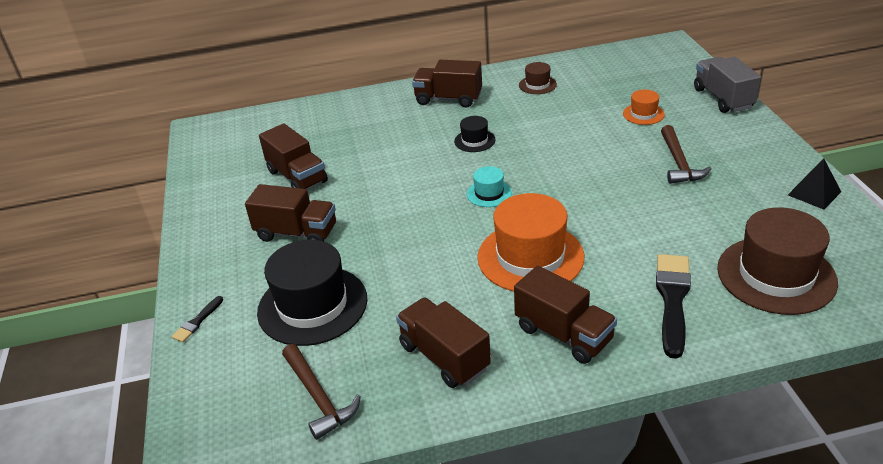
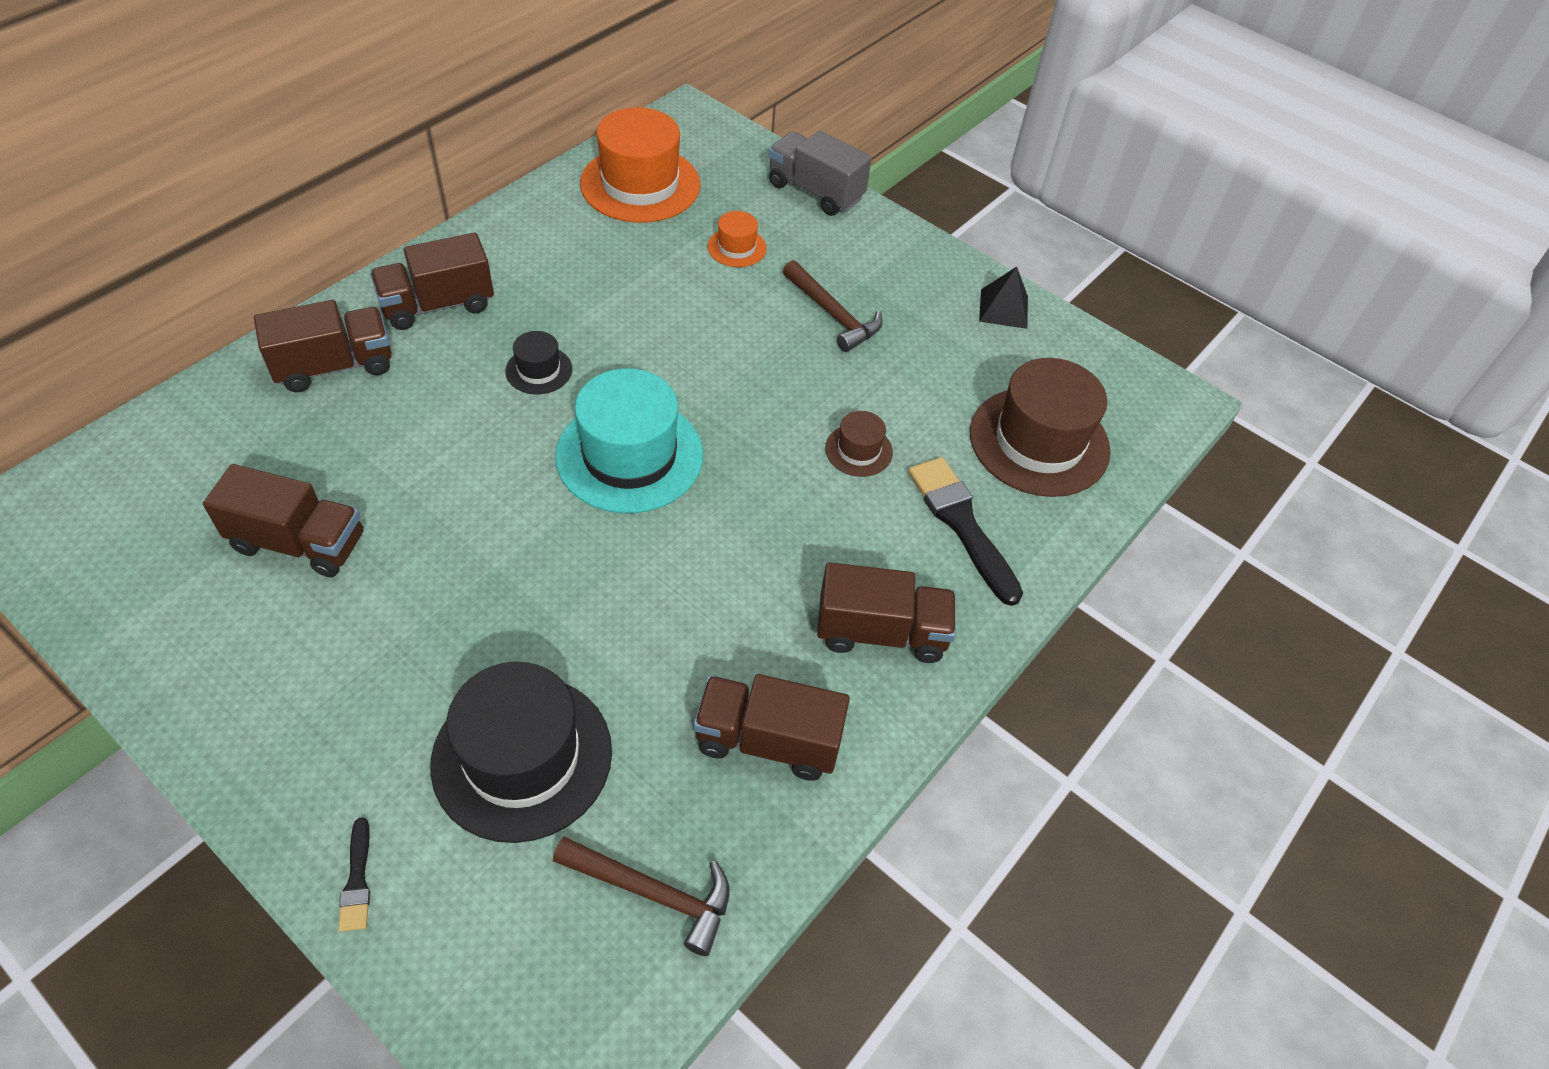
camera: 45 degrees left, 15 degrees up
(297, 233) = (390, 646): brown truck -> brown truck (335, 366)
(489, 193) = (629, 455): turquoise hat -> turquoise hat, size x2.11
(530, 257) = (760, 536): orange hat -> orange hat (640, 184)
(537, 85) = (556, 238): brown hat -> brown hat (858, 450)

